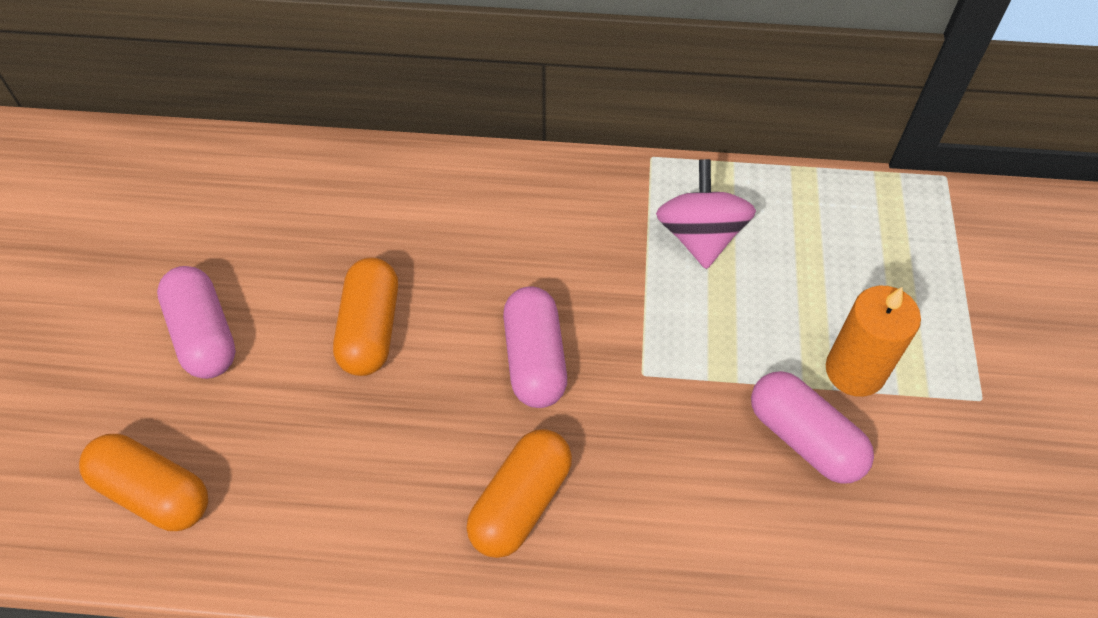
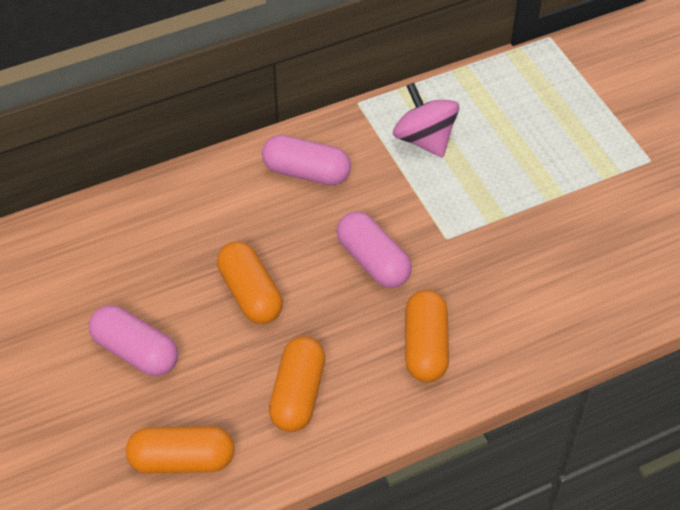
camera: 30 degrees left, 5 degrees down
(333, 482) = (298, 394): none -> orange capsule
(804, 438) = (566, 229): pink capsule -> pink capsule (306, 172)
(855, 371) = (570, 177): orange candle -> none

